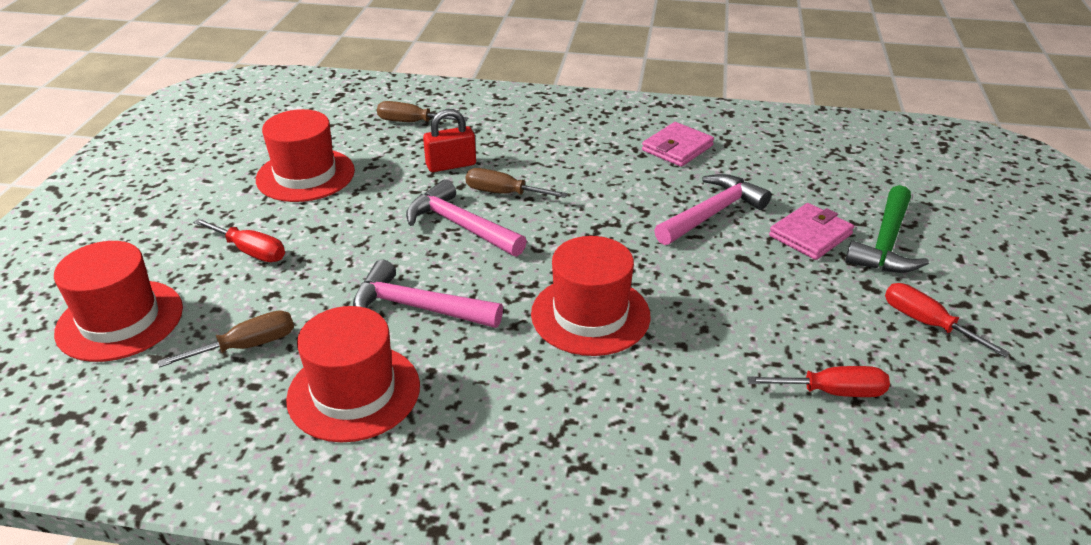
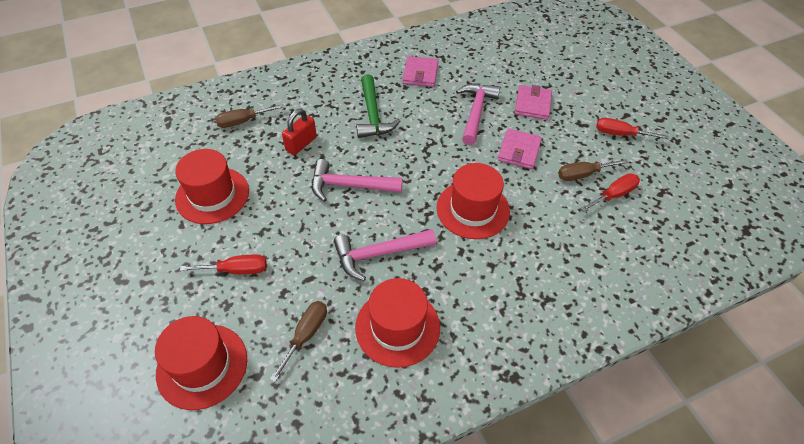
camera: 35 degrees left, 15 degrees up
(503, 193) = (353, 150): brown screwdriver -> brown screwdriver (582, 174)
(730, 279) = (519, 151): none -> pink wallet
(885, 243) = (568, 93): green hammer -> green hammer (372, 115)

